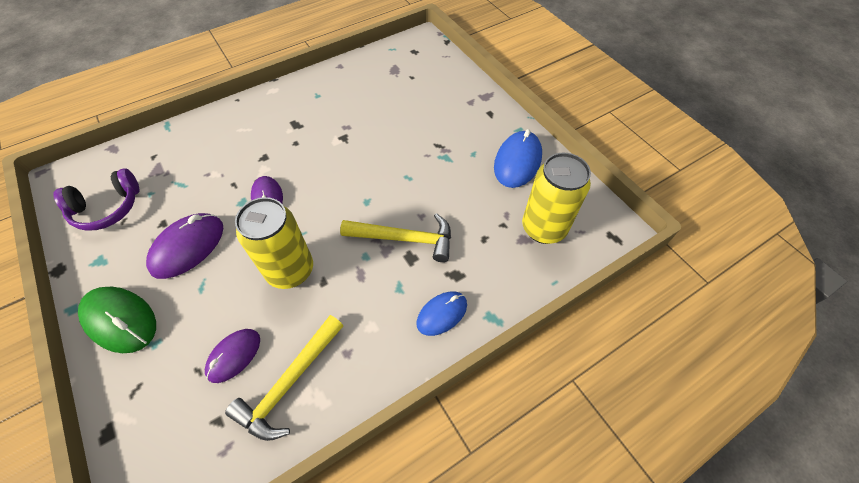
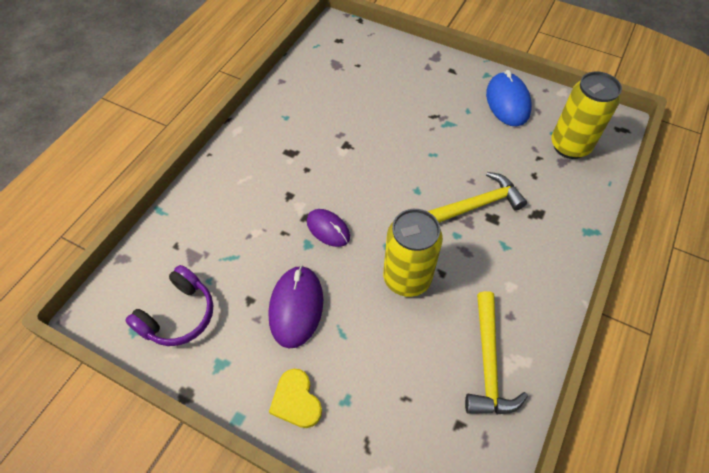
camera: 30 degrees left, 0 degrees up
(120, 320) = (296, 400): green mouse -> yellow heart
(234, 356) = (424, 369): purple mouse -> none
(442, 314) = (553, 248): blue mouse -> none

